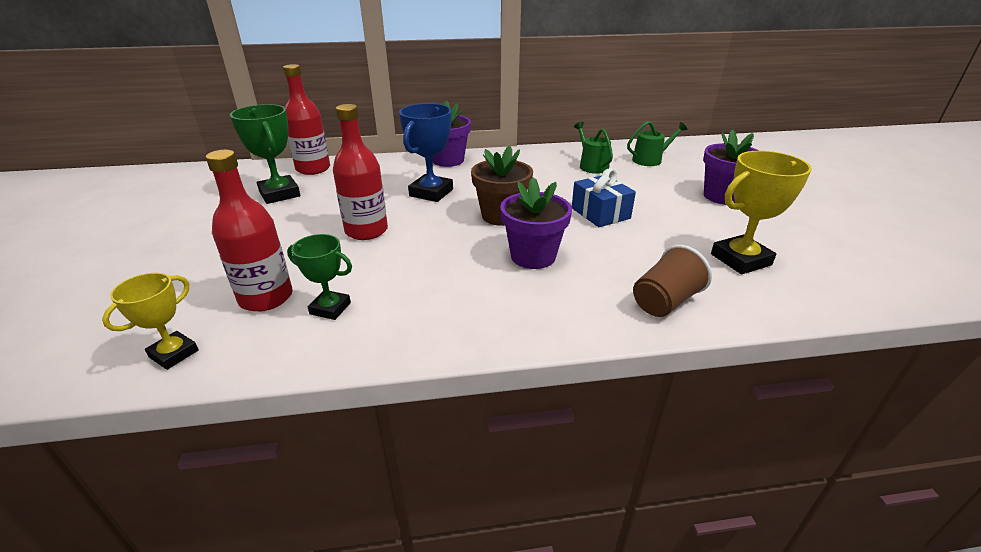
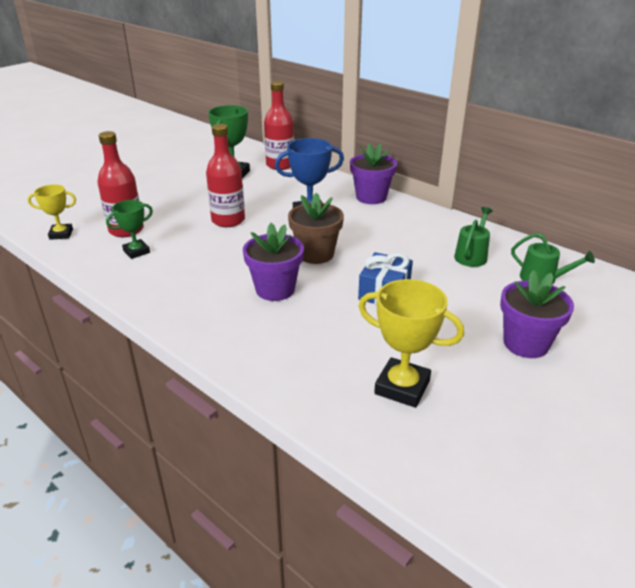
camera: 50 degrees right, 0 degrees up
(330, 308) = (136, 251): green trophy -> green trophy turned 75 degrees clockwise
(665, 302) = (282, 366): brown cup -> none

